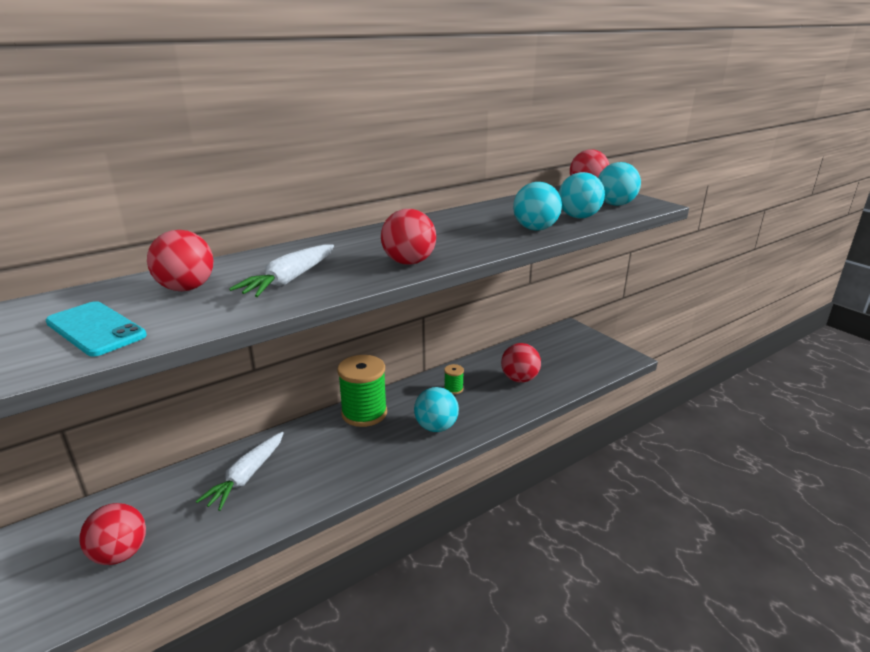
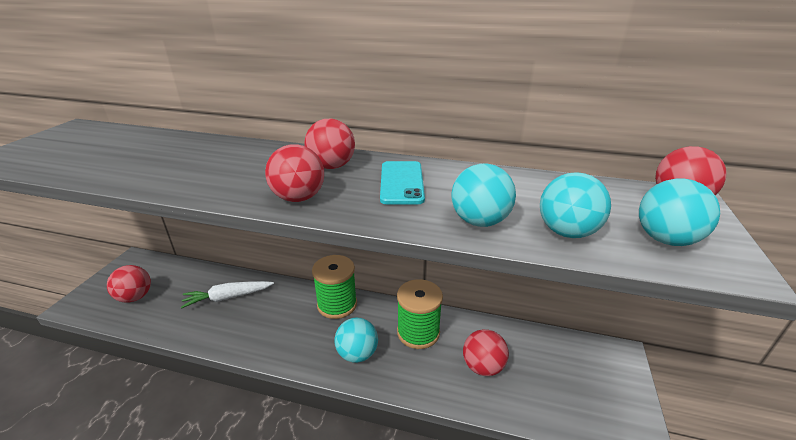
camera: 50 degrees right, 5 degrees up
(95, 329) = (90, 157): turquoise phone -> turquoise phone (401, 182)
(186, 288) = (171, 151): red ball -> red ball (332, 166)
(289, 280) = (214, 172): white carrot -> none
(453, 389) = (418, 332): green spool -> green spool, size x2.21

